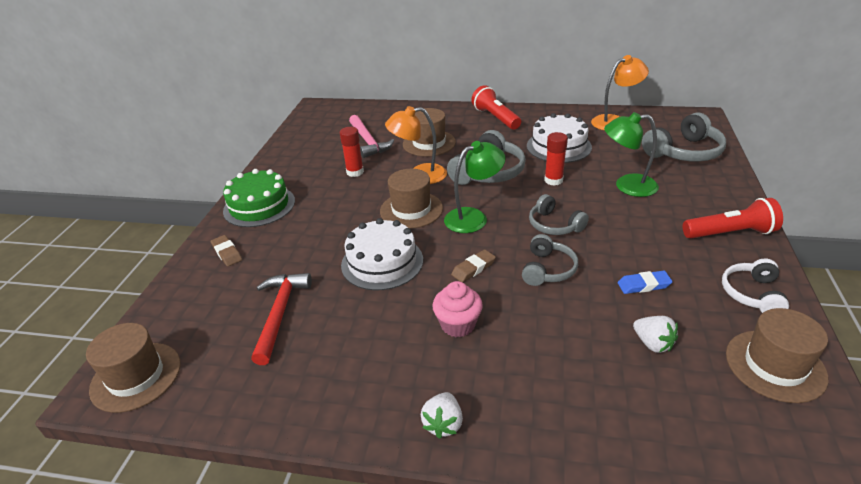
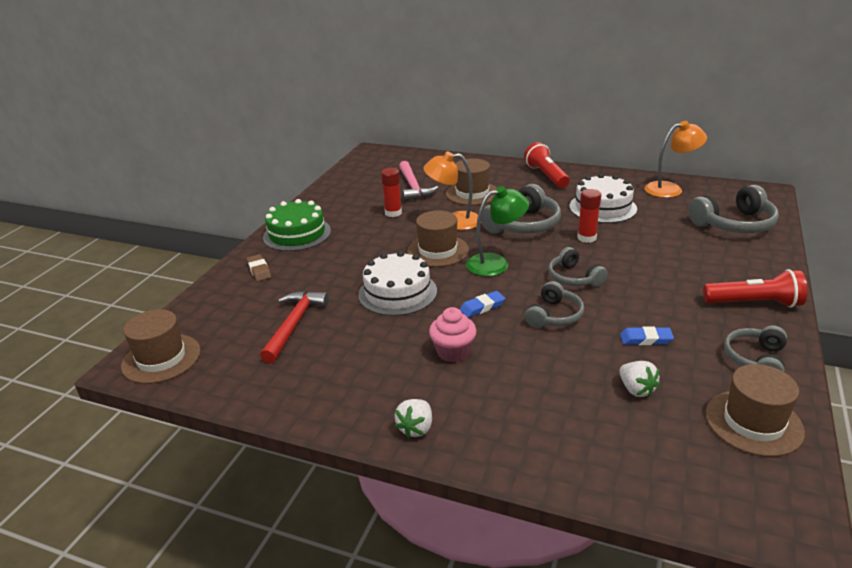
camera: 10 degrees right, 5 degrees down
(473, 268) = (482, 307): brown eraser -> blue eraser
(627, 186) = (661, 250): green lamp -> none
(752, 294) = (755, 359): white headphones -> grey headphones

